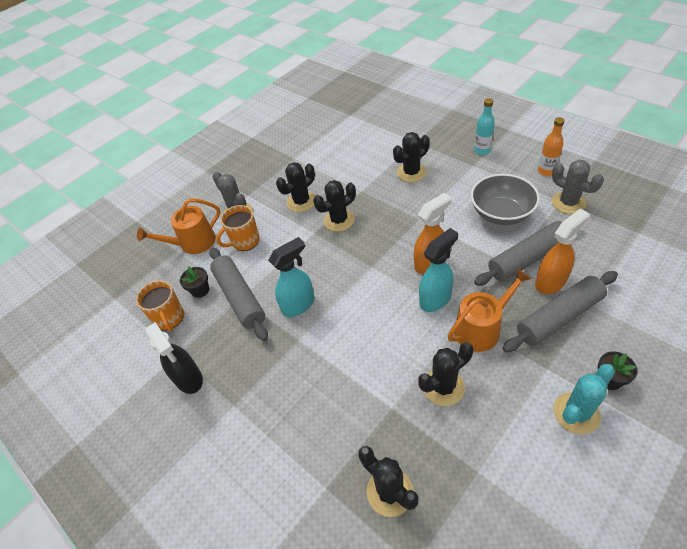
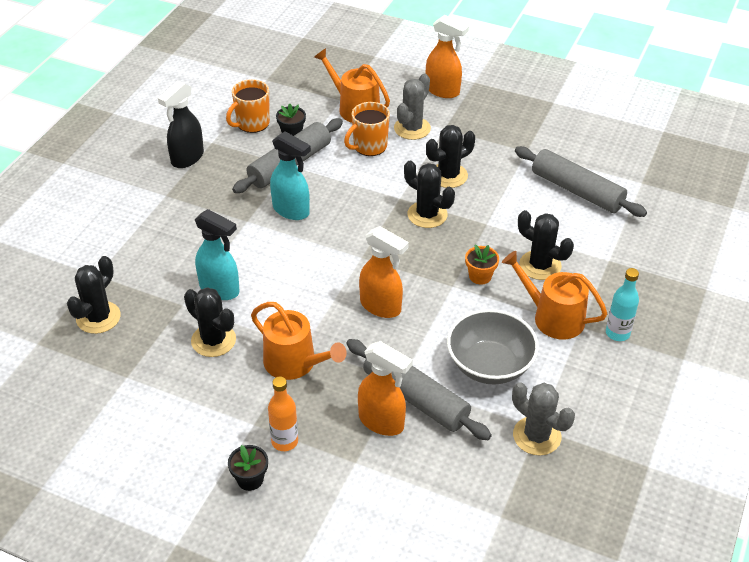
camera: 65 degrees right, 5 degrees down
(205, 188) = (443, 91): none -> orange spray bottle
(245, 241) = (369, 146): orange mug -> orange mug turned 75 degrees counterclockwise
(301, 202) = (448, 175): black cactus -> black cactus turned 60 degrees counterclockwise
(413, 203) = (480, 276): none -> orange flower pot
(435, 299) = (327, 319): turquoise spray bottle -> turquoise spray bottle (220, 289)
(462, 176) = (553, 317): none -> orange watering can
(546, 171) = (598, 408): orange bottle -> orange bottle (284, 441)
(559, 317) = (328, 432): grey rolling pin -> grey rolling pin (577, 191)
(568, 203) = (537, 436): grey cactus -> grey cactus turned 75 degrees counterclockwise
(576, 413) = (202, 450): turquoise cactus -> none

